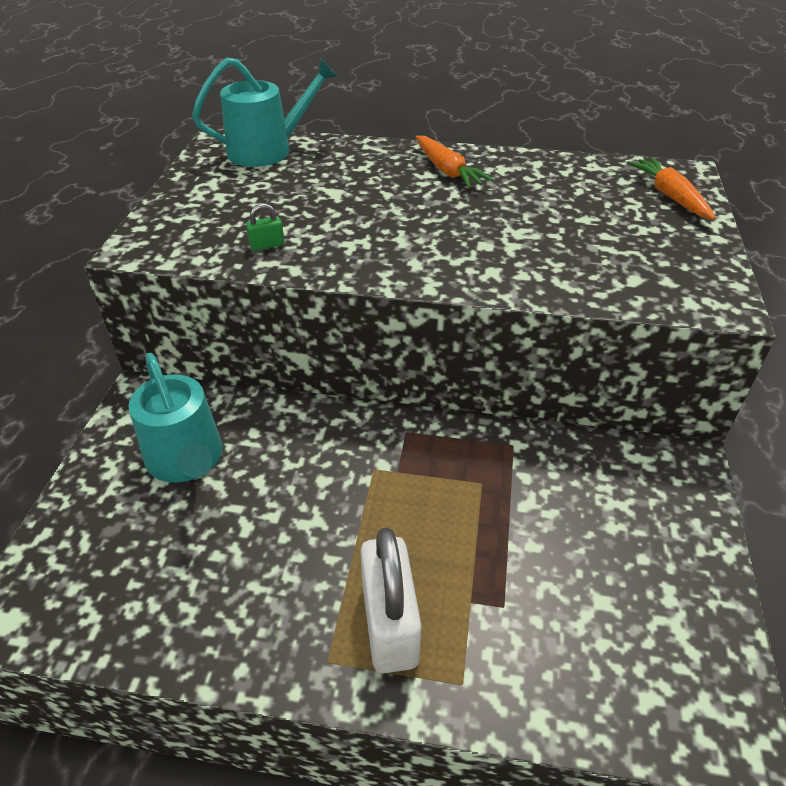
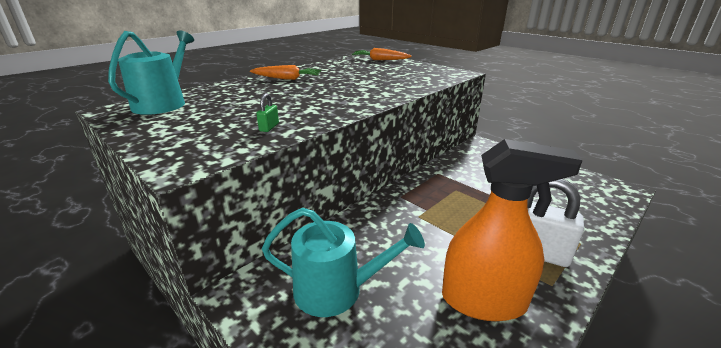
camera: 55 degrees left, 15 degrees down
(249, 593) = (483, 301): none -> orange spray bottle

